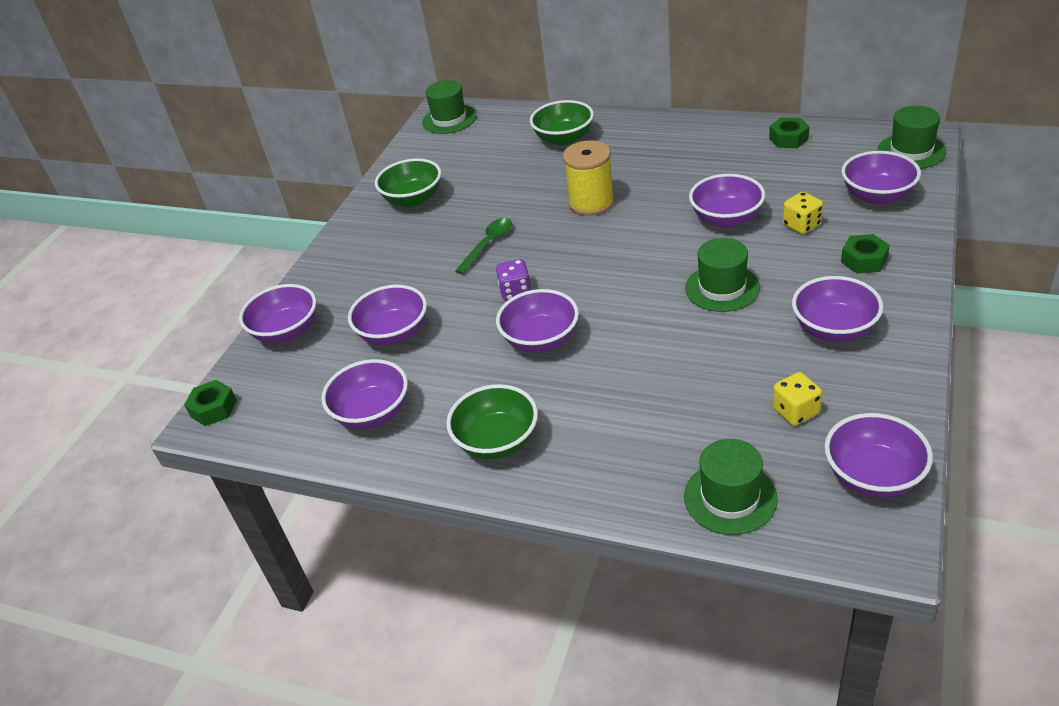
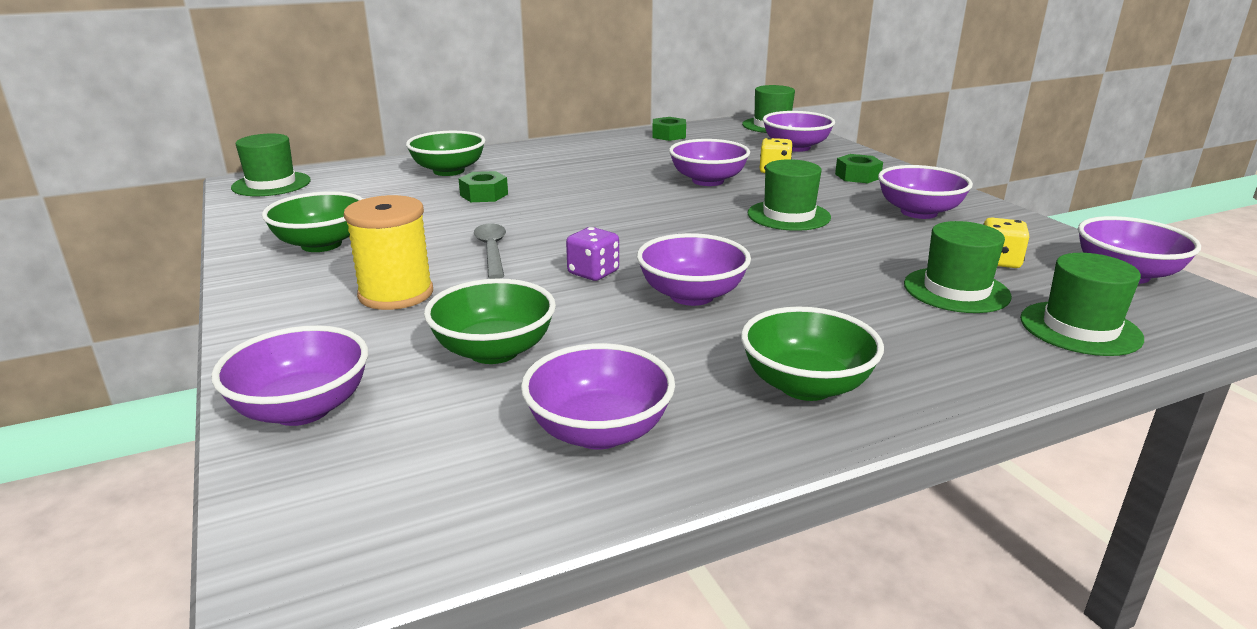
camera: 50 degrees left, 15 degrees down
(213, 408) = (286, 553): green nut -> green nut (484, 195)
(394, 333) = (494, 351): purple bowl -> green bowl
(488, 244) = (492, 251): green spoon -> grey spoon
(591, 202) = (559, 199): yellow spool -> yellow spool (396, 294)
(709, 421) = (956, 290): none -> green hat

